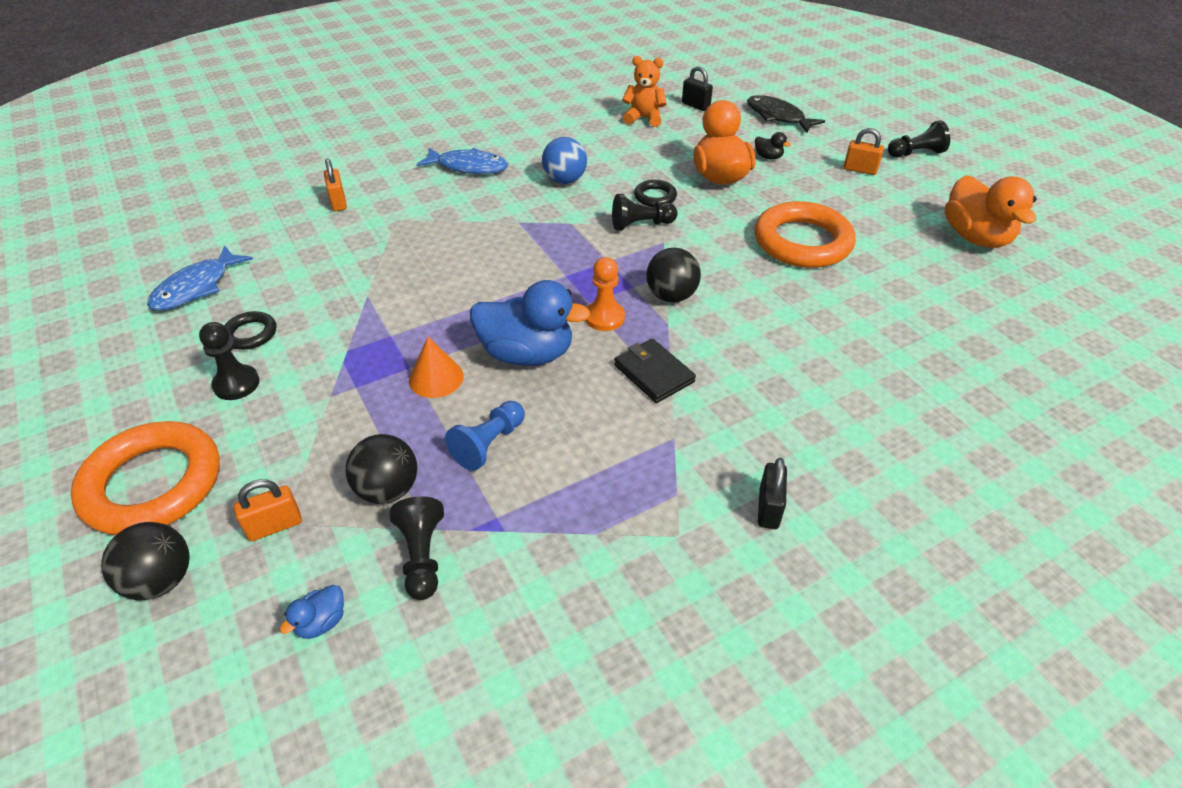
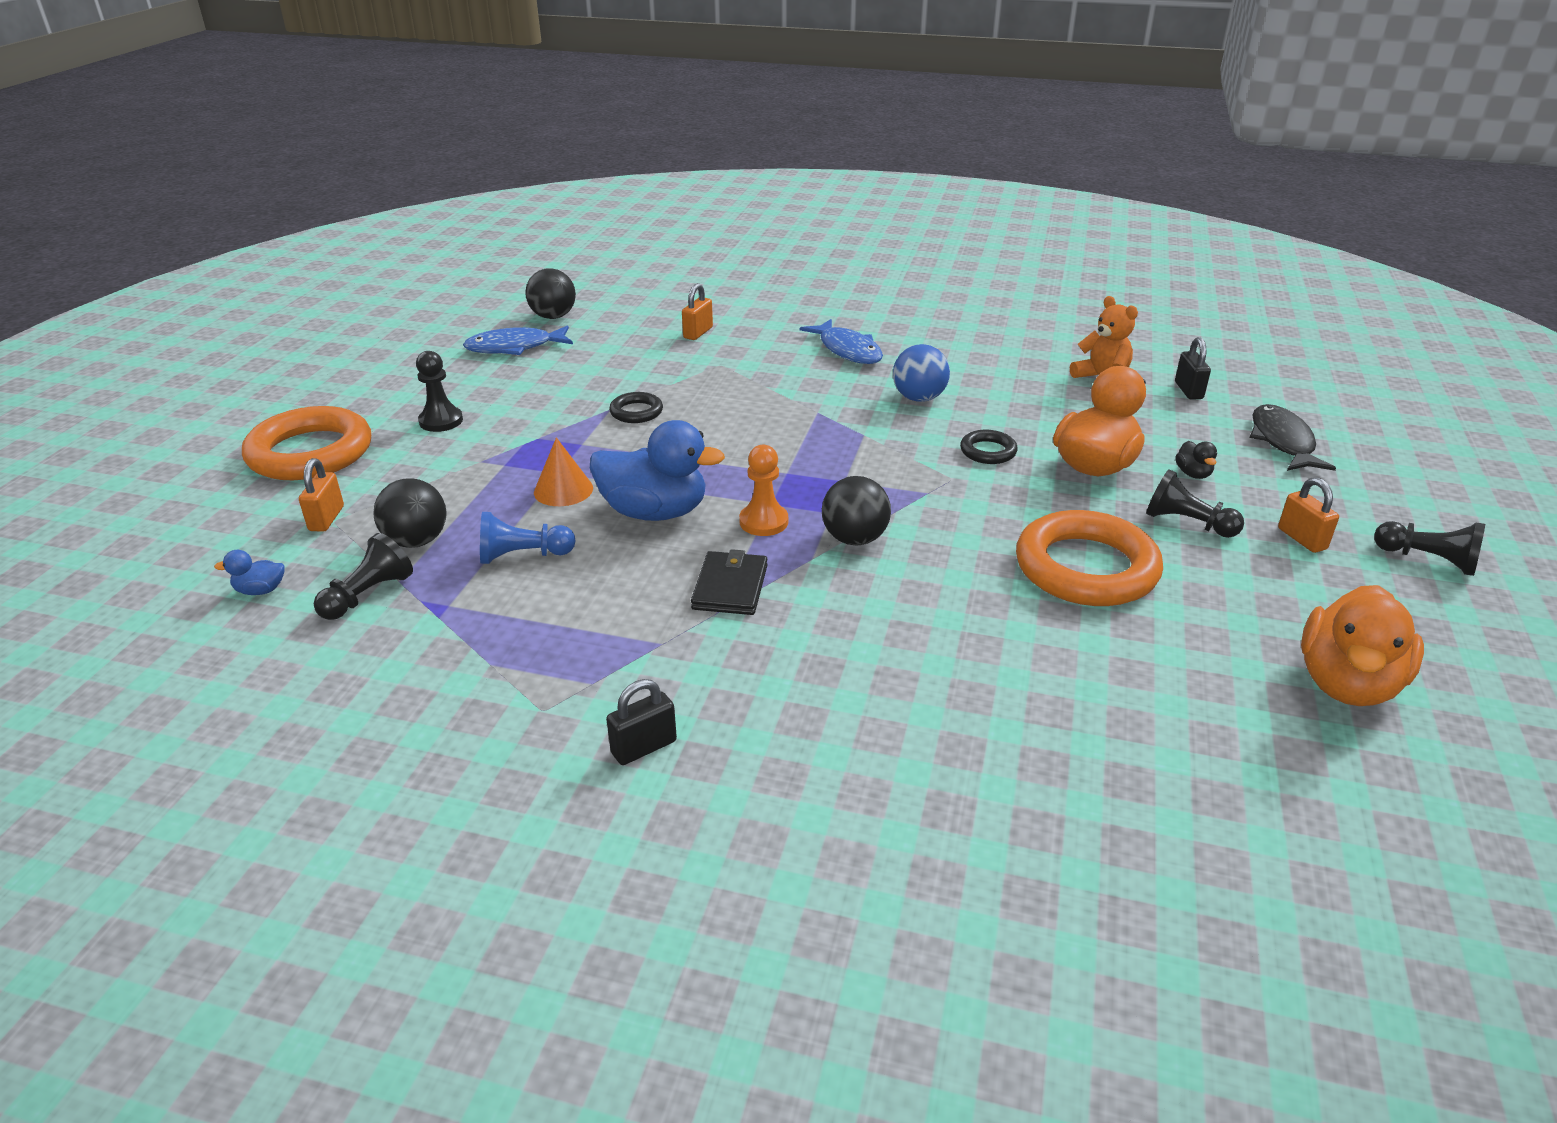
camera: 45 degrees right, 10 degrees down
(161, 580) = (232, 508): black ball -> black ball (553, 316)
(250, 334) = (498, 394): black ring -> black ring (636, 412)
(275, 526) = (326, 518): orange padlock -> orange padlock turned 75 degrees clockwise
(527, 354) = (654, 512): blue duck -> blue duck turned 45 degrees counterclockwise
(640, 224) = (930, 467): black pawn -> black pawn (1187, 523)

